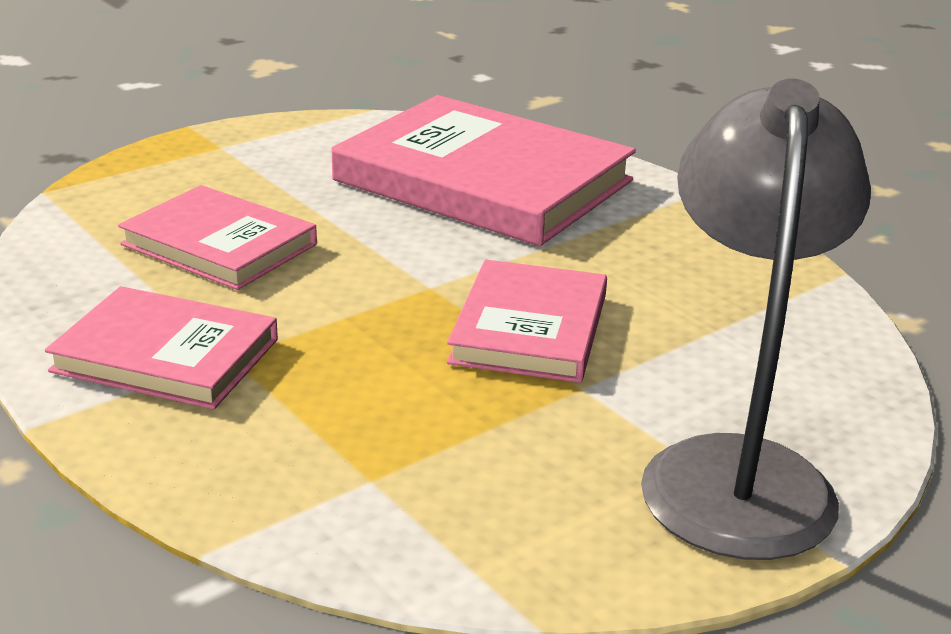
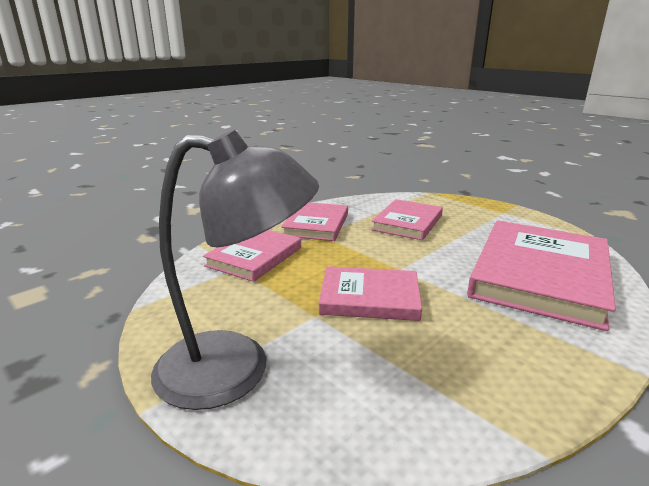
camera: 85 degrees right, 5 degrees down
(321, 452) = (254, 257): none -> pink book

